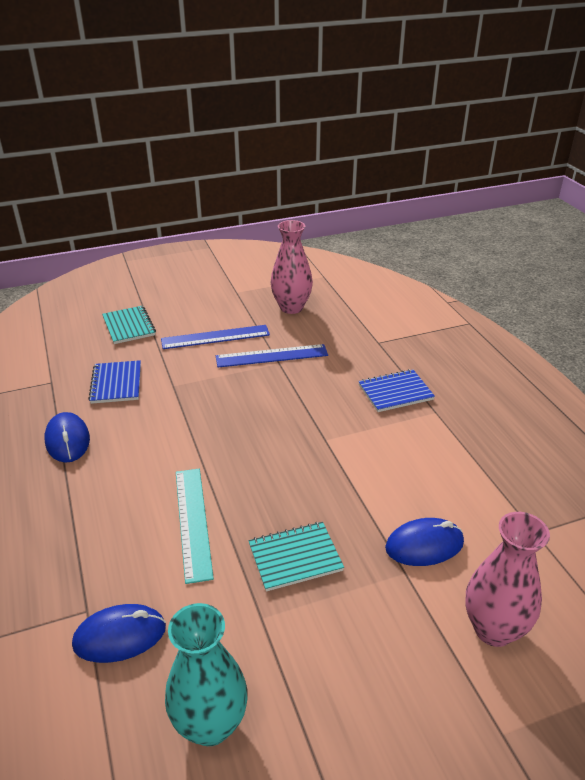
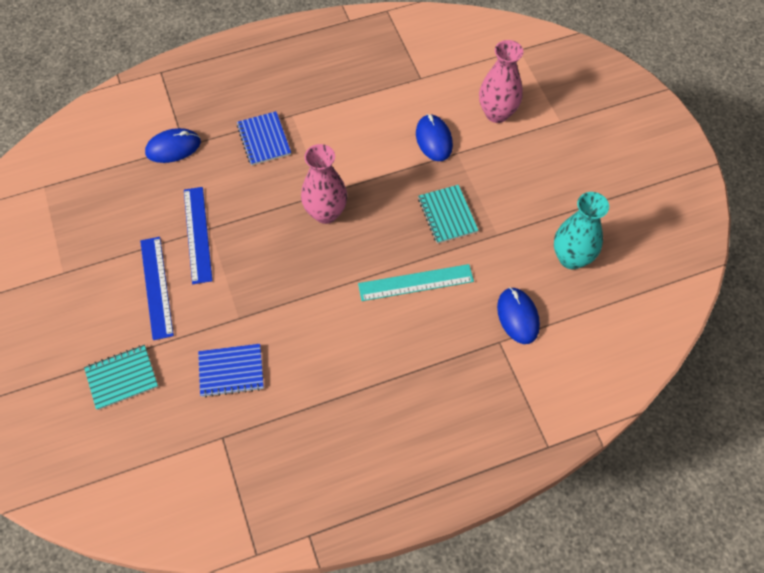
camera: 90 degrees left, 25 degrees up
(67, 440) = (317, 398): blue mouse -> blue mouse (173, 147)
(291, 307) = (108, 217): pink vase -> pink vase (326, 213)

